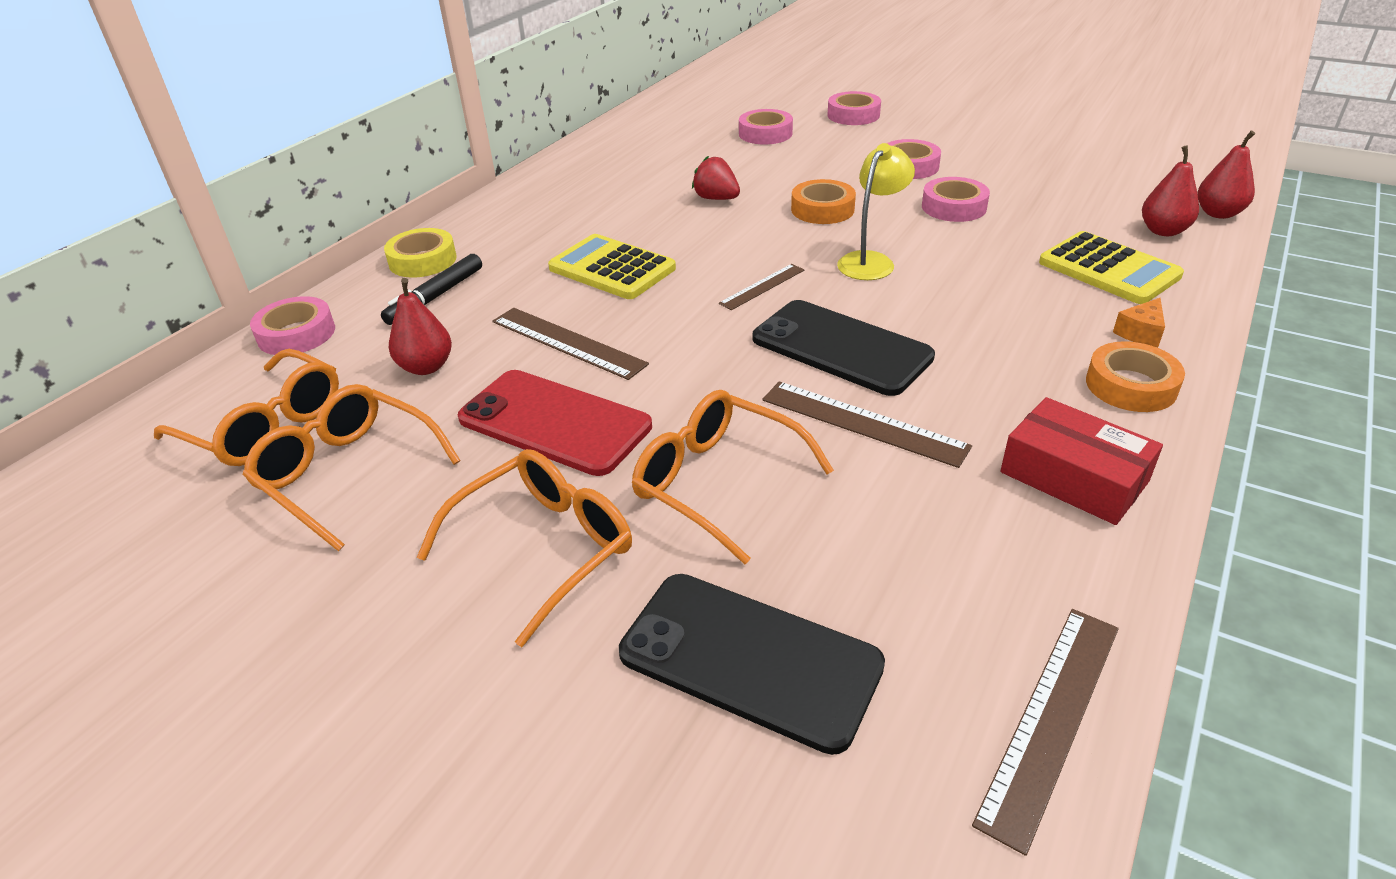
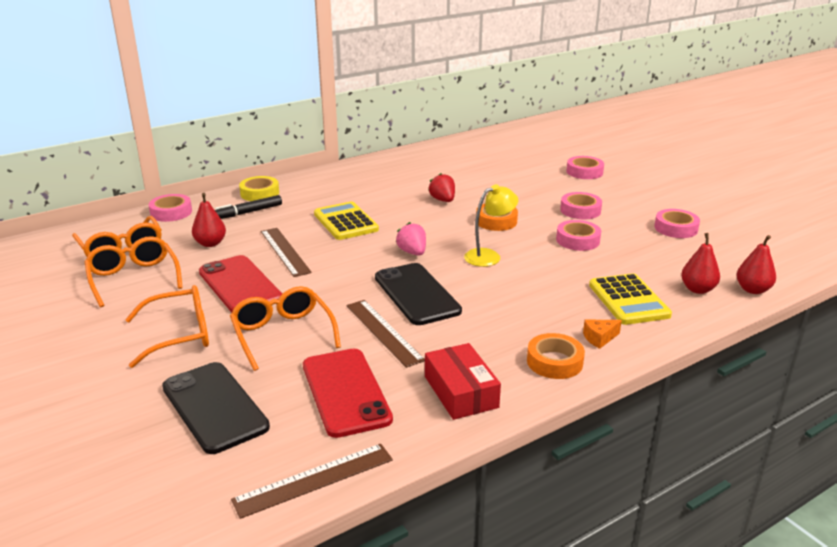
camera: 25 degrees right, 10 degrees down
(762, 286) = (412, 252): brown ruler -> pink strawberry
(765, 134) = (515, 170): pink tape -> pink tape (676, 228)
(921, 543) = (345, 392): none -> red phone

